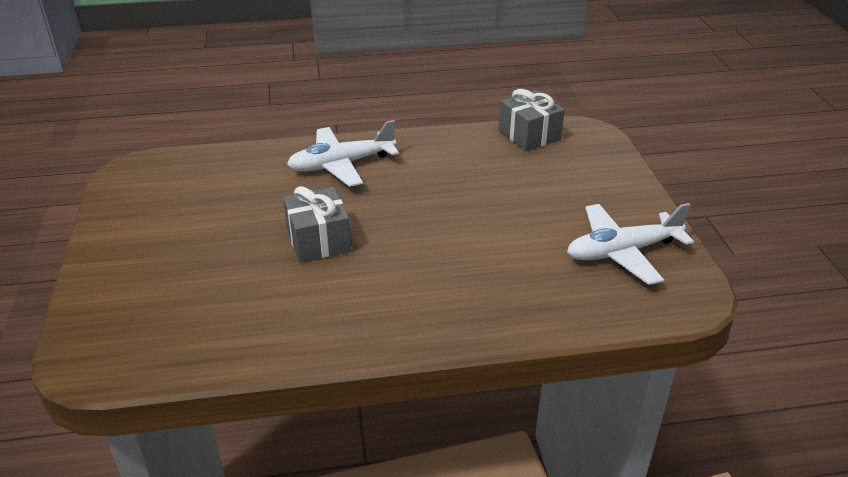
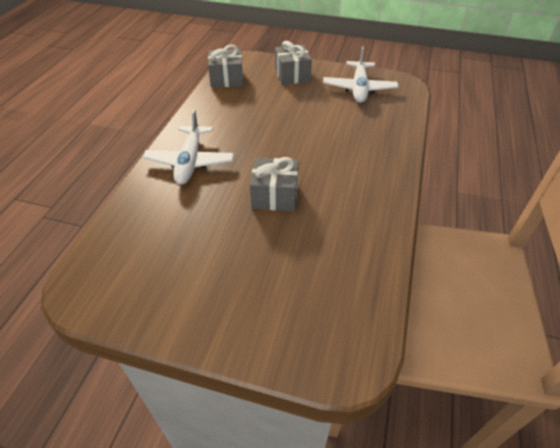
camera: 65 degrees left, 10 degrees up
(594, 182) = (292, 75): none -> grey gift

